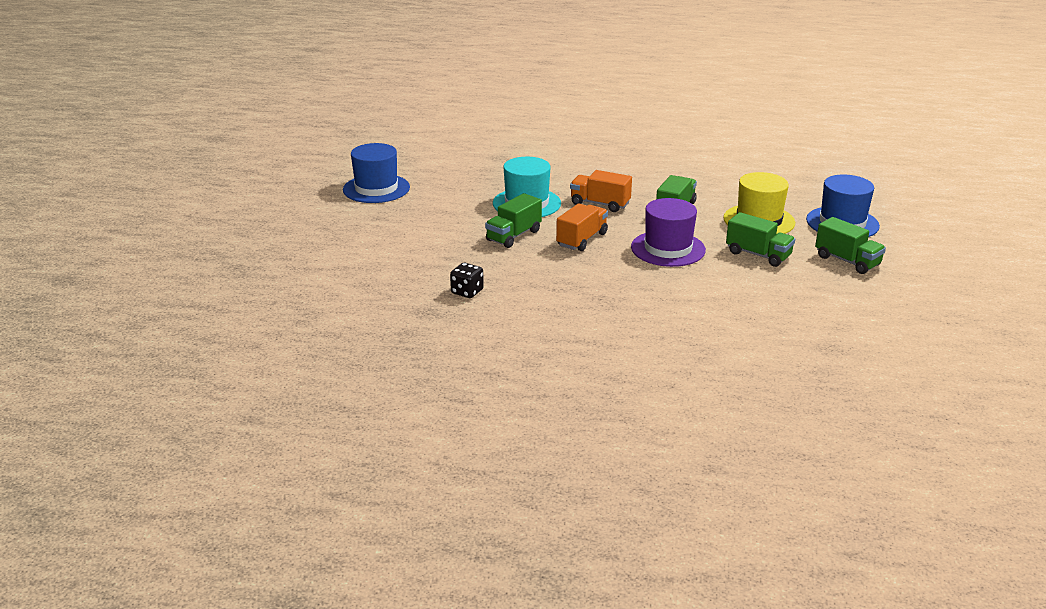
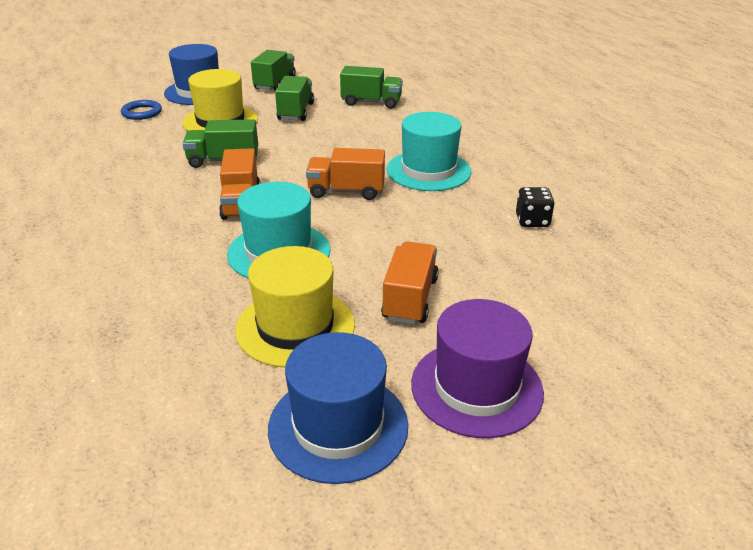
camera: 120 degrees left, 5 degrees up
(437, 226) = (410, 299): none -> orange truck
(452, 194) = (295, 327): none -> yellow hat
(513, 236) = (379, 233): green truck -> green truck (371, 102)
(583, 279) = (428, 170): none -> turquoise hat
(668, 249) = (322, 147): purple hat -> purple hat (476, 387)
(801, 195) = (142, 113): none -> blue ring

